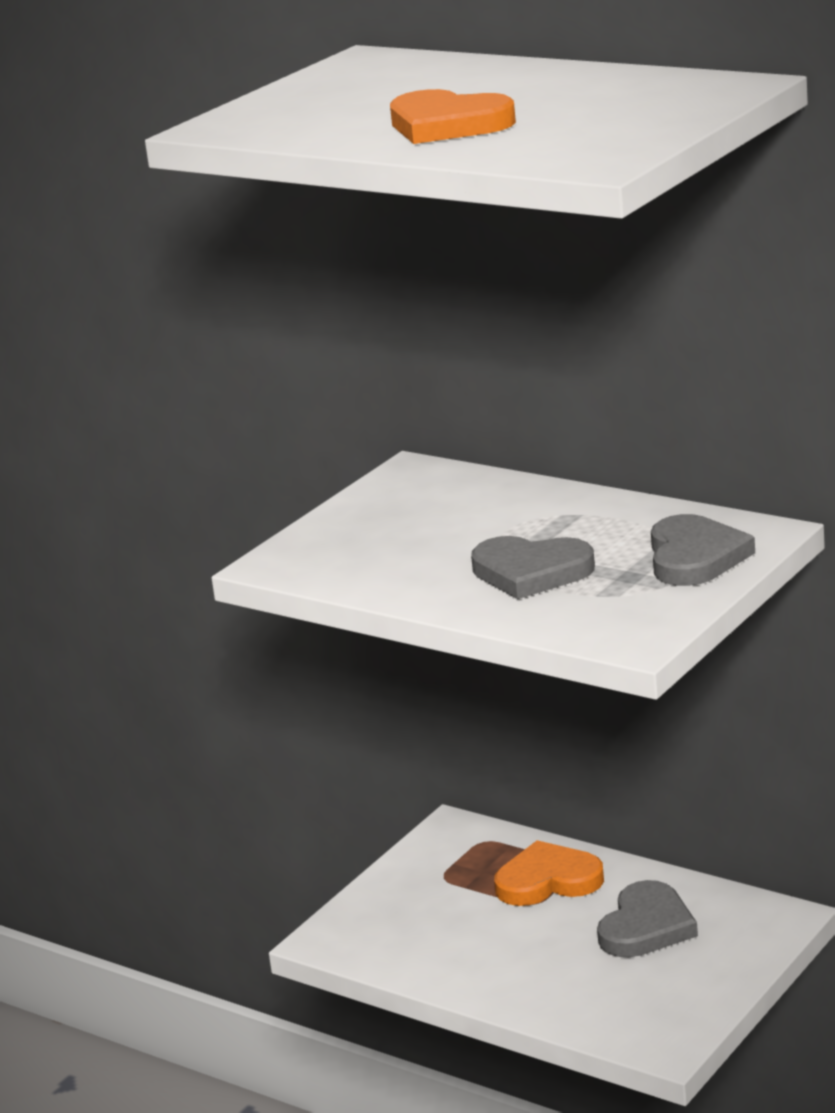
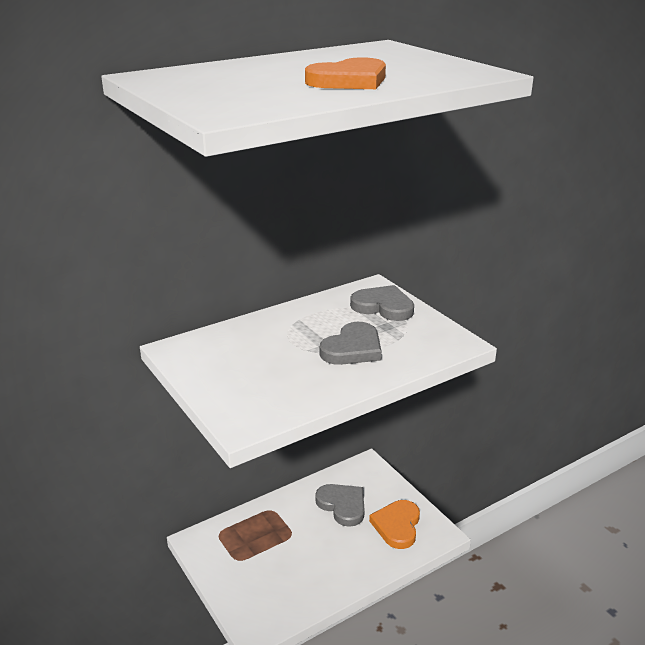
camera: 70 degrees left, 5 degrees up
(548, 880) = (276, 523): orange heart -> orange heart (397, 526)

